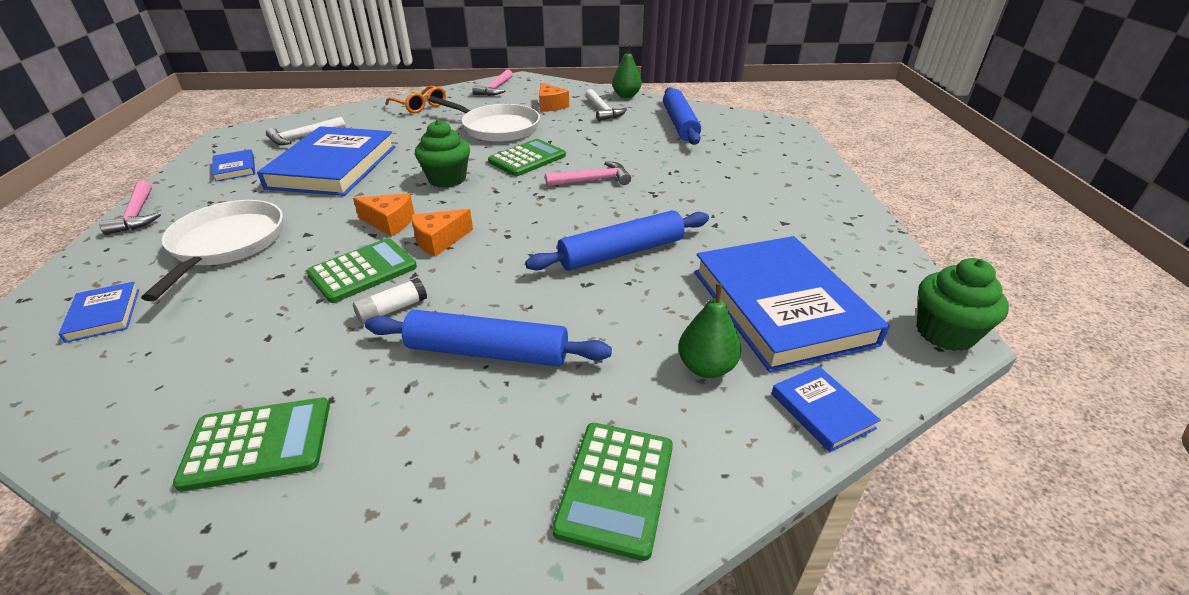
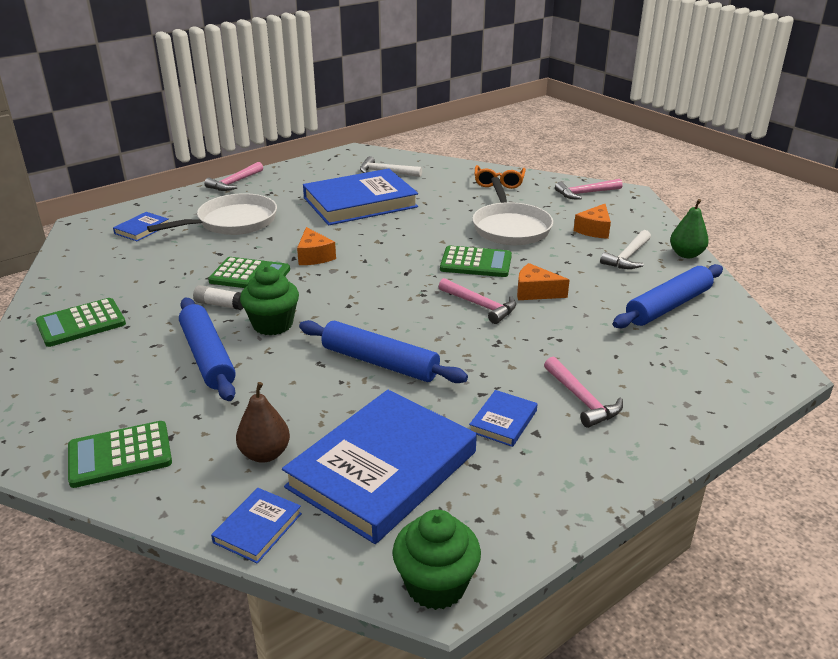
camera: 55 degrees right, 5 degrees down
(235, 168) = (317, 176): blue book -> blue book (503, 421)
(258, 443) = (81, 323): green calculator -> green calculator turned 105 degrees clockwise
(439, 241) = (312, 283): orange cheese -> orange cheese (535, 292)
(447, 179) = (398, 247): green cupcake -> green cupcake (272, 324)
(706, 367) = (265, 454): green pear -> brown pear
(759, 191) = (582, 400): none -> pink hammer

